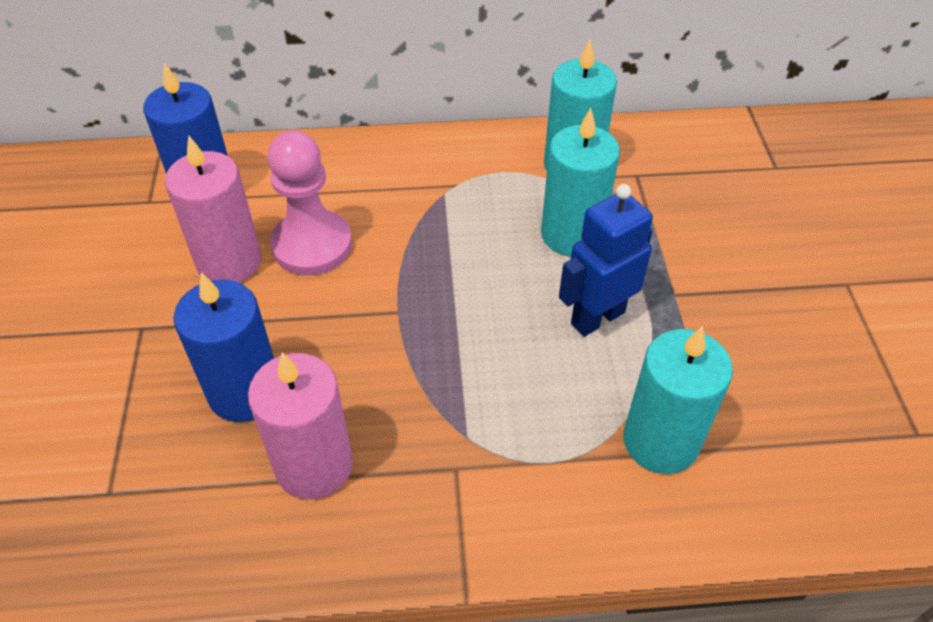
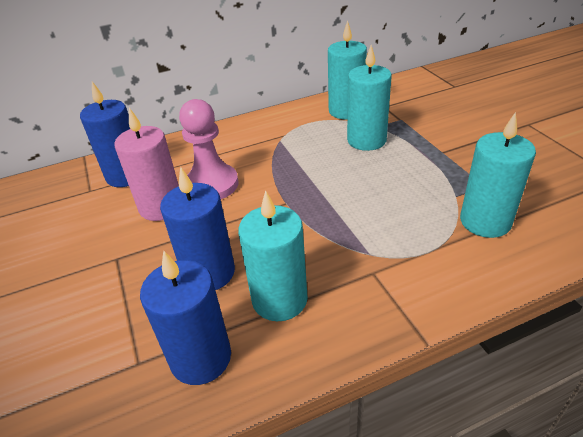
camera: 15 degrees left, 10 degrees down
(182, 514) = (201, 358): none -> blue candle
(314, 465) = (279, 299): pink candle -> turquoise candle
(597, 317) = (407, 173): blue robot -> none

